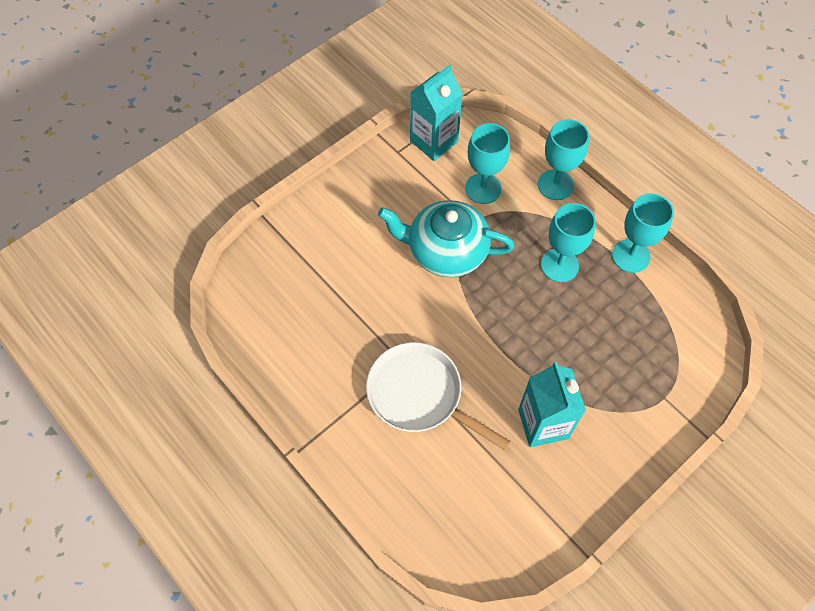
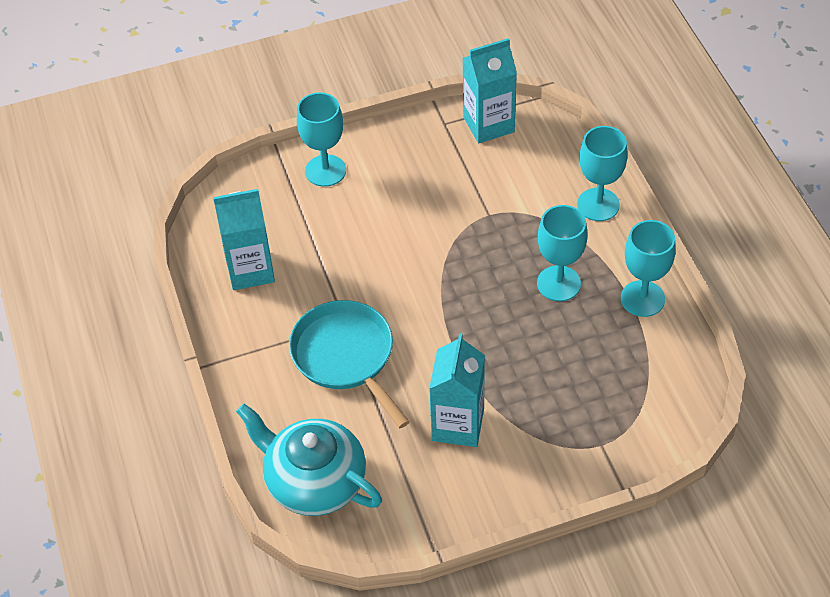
camera: 25 degrees right, 10 degrees down
(297, 342) = (250, 270): none -> turquoise carton
(419, 395) = (346, 356): white pan -> turquoise pan
(445, 251) = (444, 233): turquoise teapot -> turquoise teapot (314, 481)
(483, 188) = (516, 185): turquoise goblet -> turquoise goblet (325, 171)

